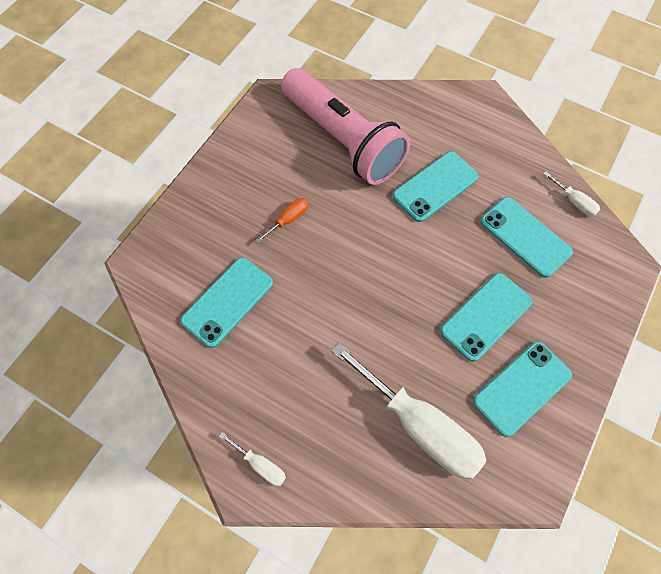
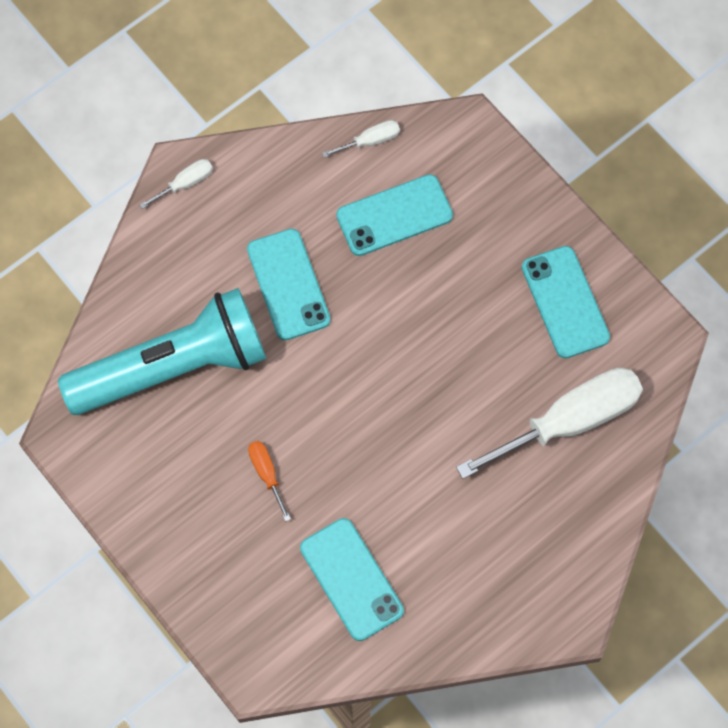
camera: 70 degrees left, 5 degrees up
(260, 464) = (554, 598): white screwdriver -> white screwdriver (185, 183)
(343, 139) = (173, 367): pink flashlight -> turquoise flashlight
(485, 316) = (474, 302): turquoise phone -> none

